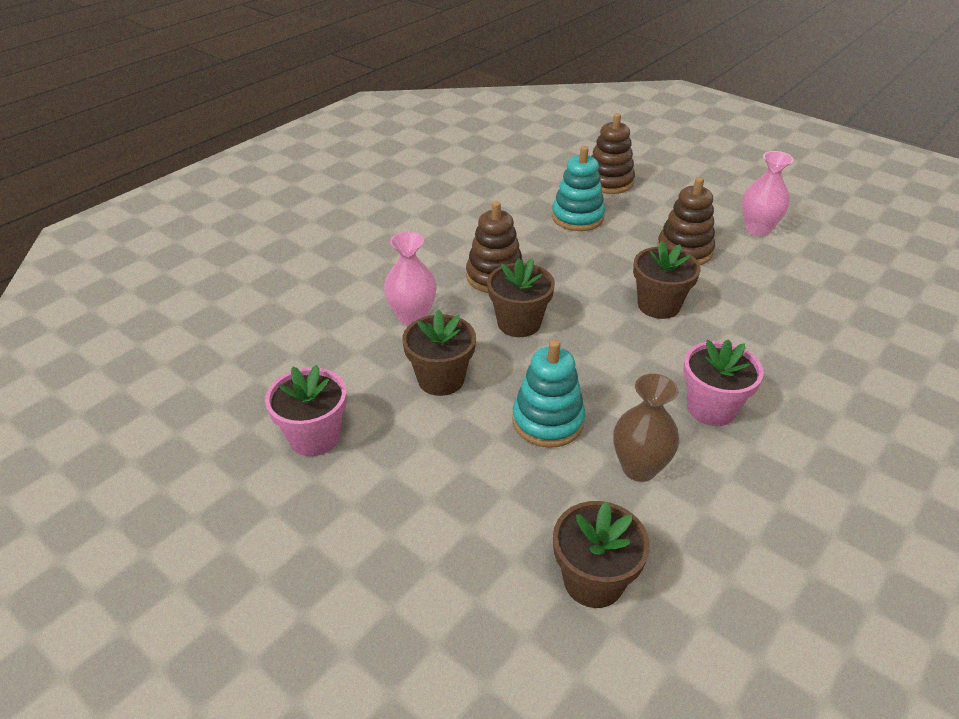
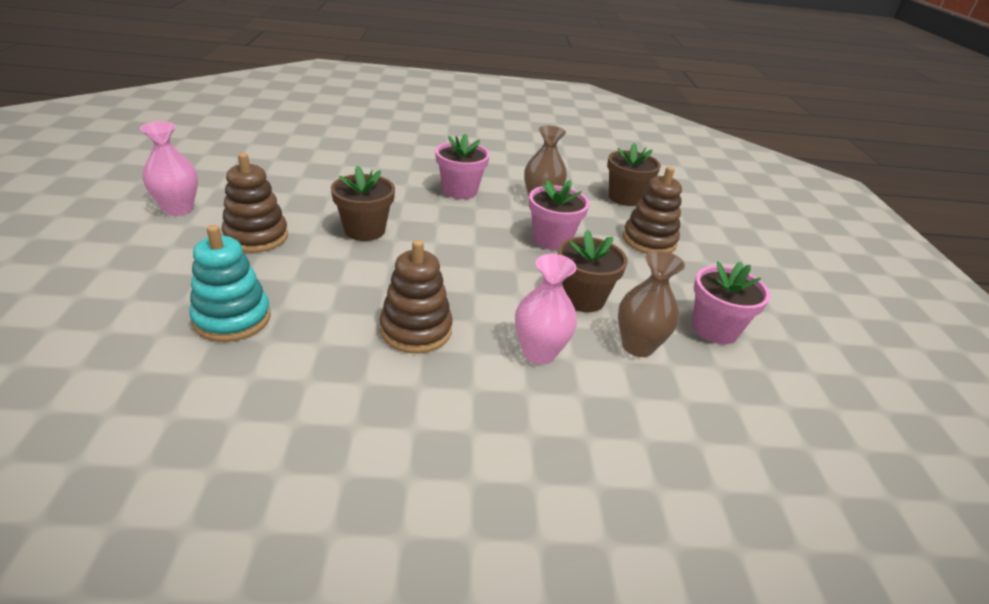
camera: 135 degrees left, 5 degrees down
(358, 371) = (637, 346): none -> brown vase
(519, 323) = (469, 287): brown flower pot -> none
(548, 421) = (552, 240): turquoise stacking toy -> pink flower pot
(608, 182) = (105, 325): brown stacking toy -> brown stacking toy (649, 241)

